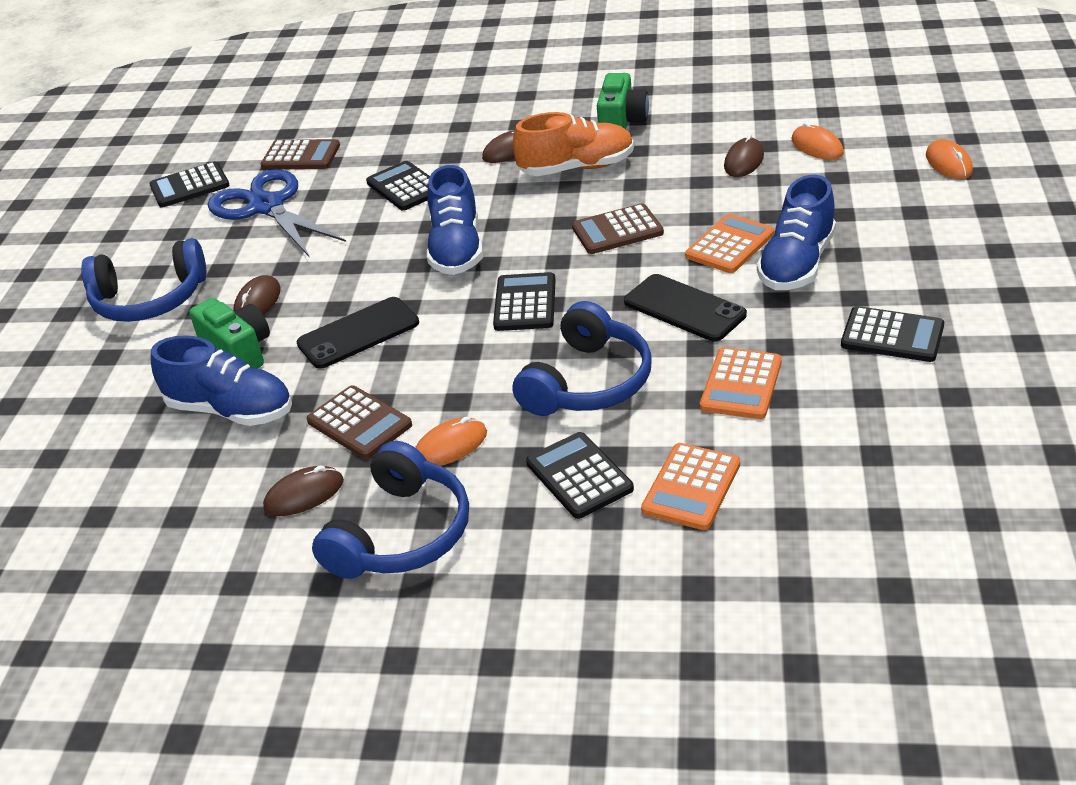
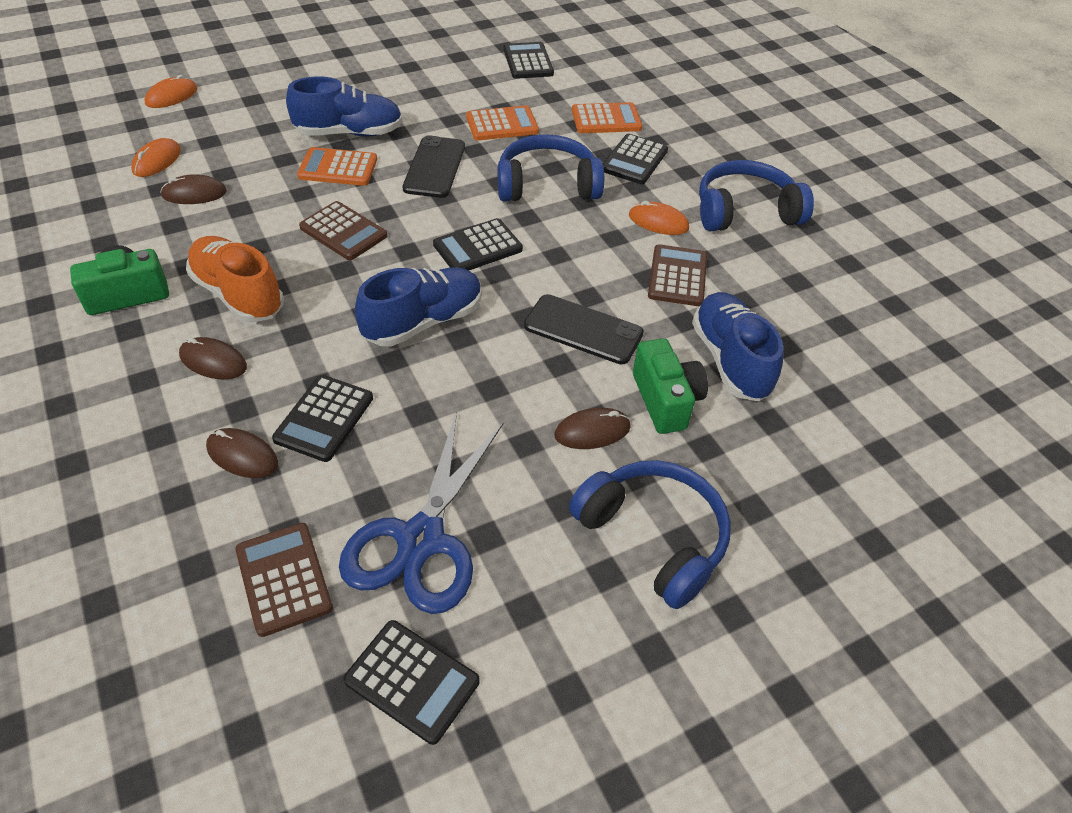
camera: 130 degrees left, 10 degrees up
(238, 352) = (666, 400): green camera -> green camera turned 150 degrees clockwise
(304, 494) = (761, 270): brown mouse -> brown mouse (242, 456)
(892, 336) = (413, 83): black calculator -> black calculator (528, 62)

